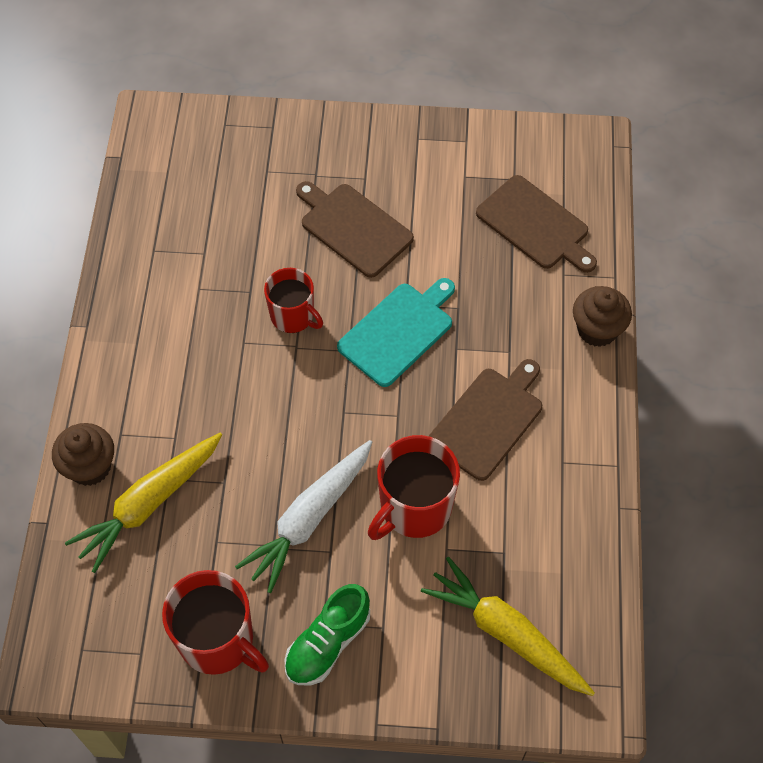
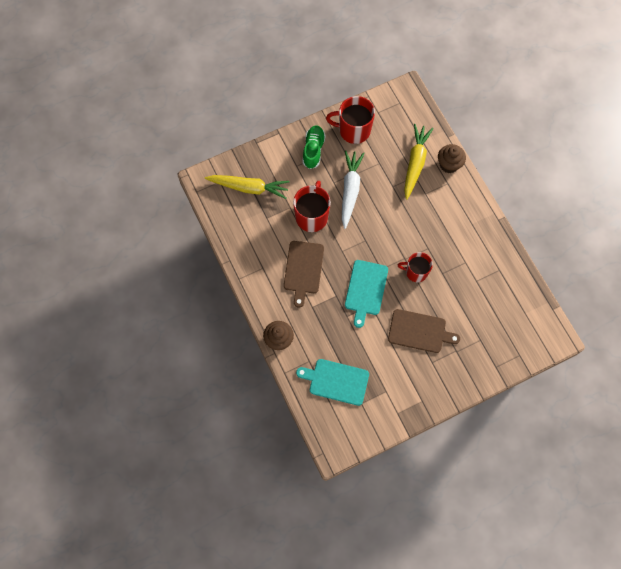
camera: 150 degrees right, 10 degrees up
(535, 225) = (336, 381): brown cutting board -> turquoise cutting board

